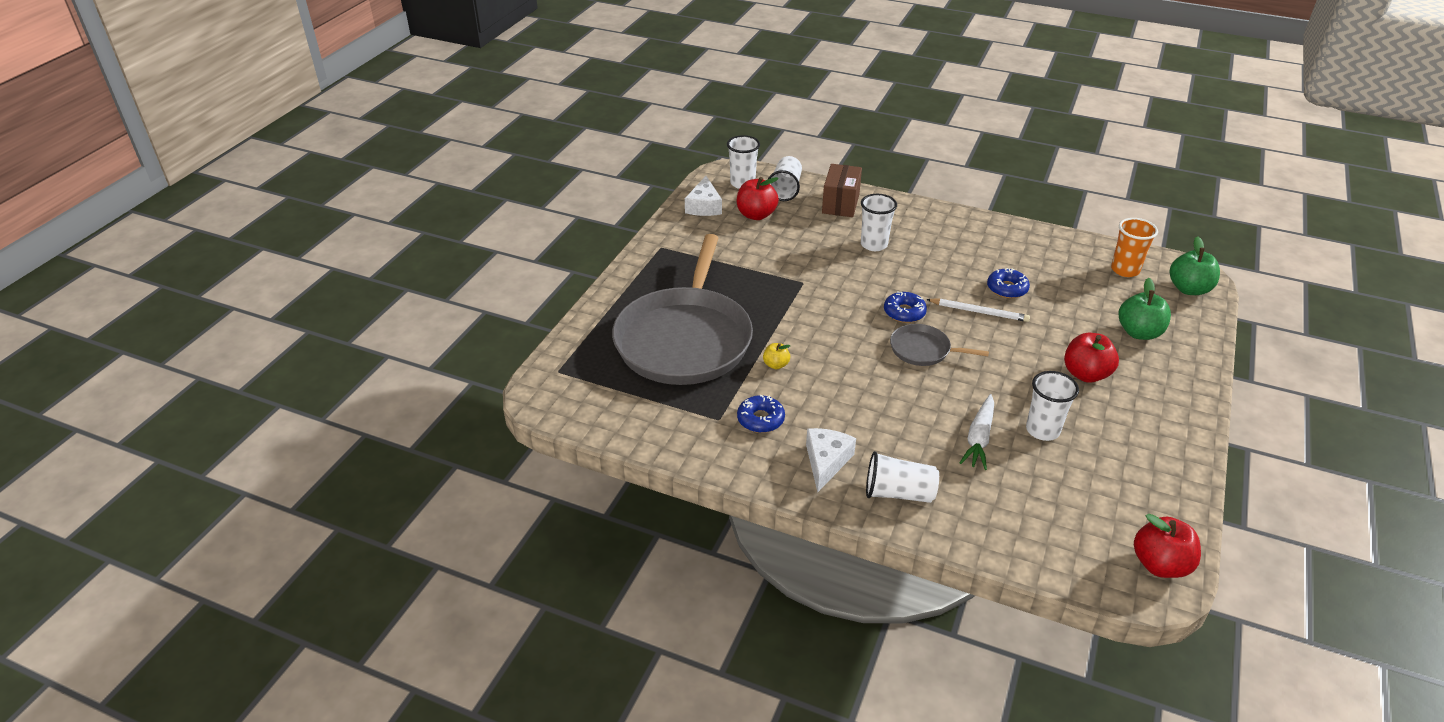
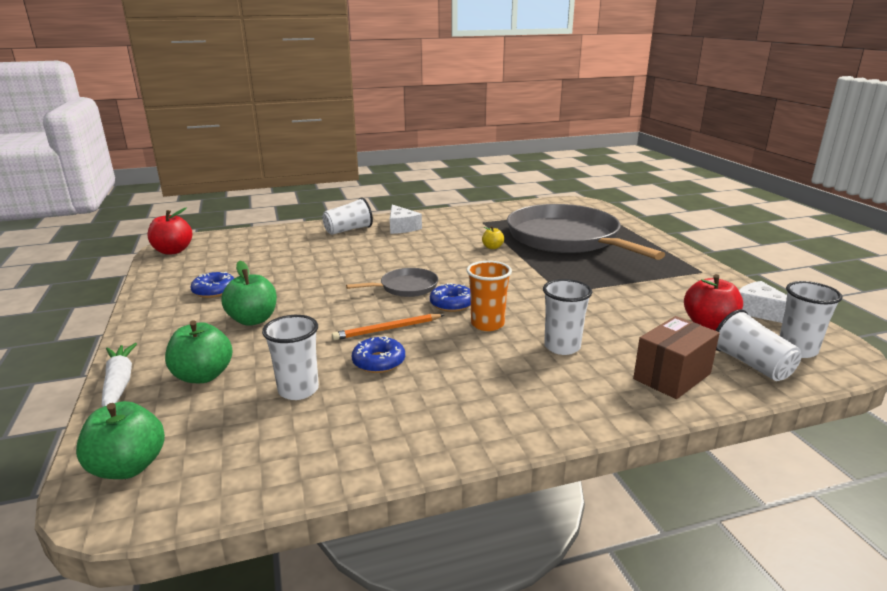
camera: 140 degrees right, 15 degrees down
(760, 419) = (461, 228): blue donut -> blue donut (214, 291)
(840, 204) = (672, 376): brown box -> brown box turned 75 degrees clockwise
(979, 312) = (387, 329): white pencil -> orange pencil
(979, 438) = (319, 260): white carrot -> white carrot (119, 383)
(1042, 430) = (275, 277): white cup -> white cup (298, 390)
(1085, 374) = (253, 320): red apple -> green apple
(1125, 270) = (237, 455): orange cup -> orange cup (487, 324)

